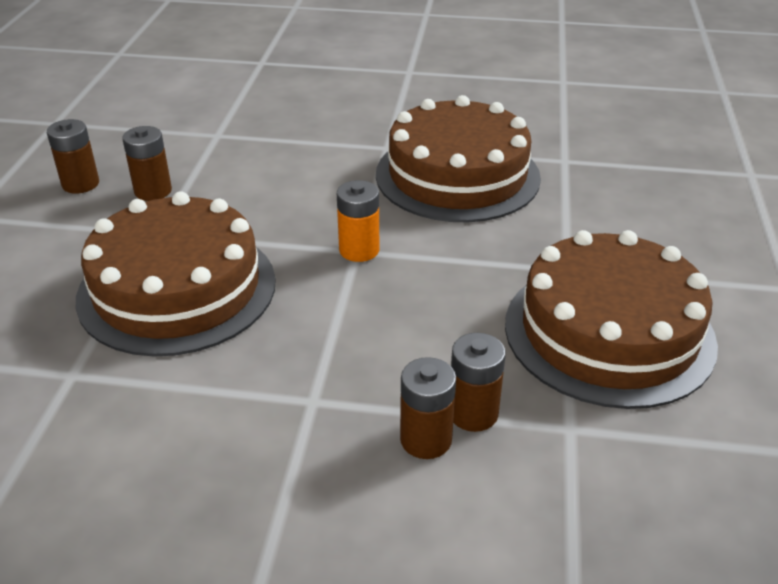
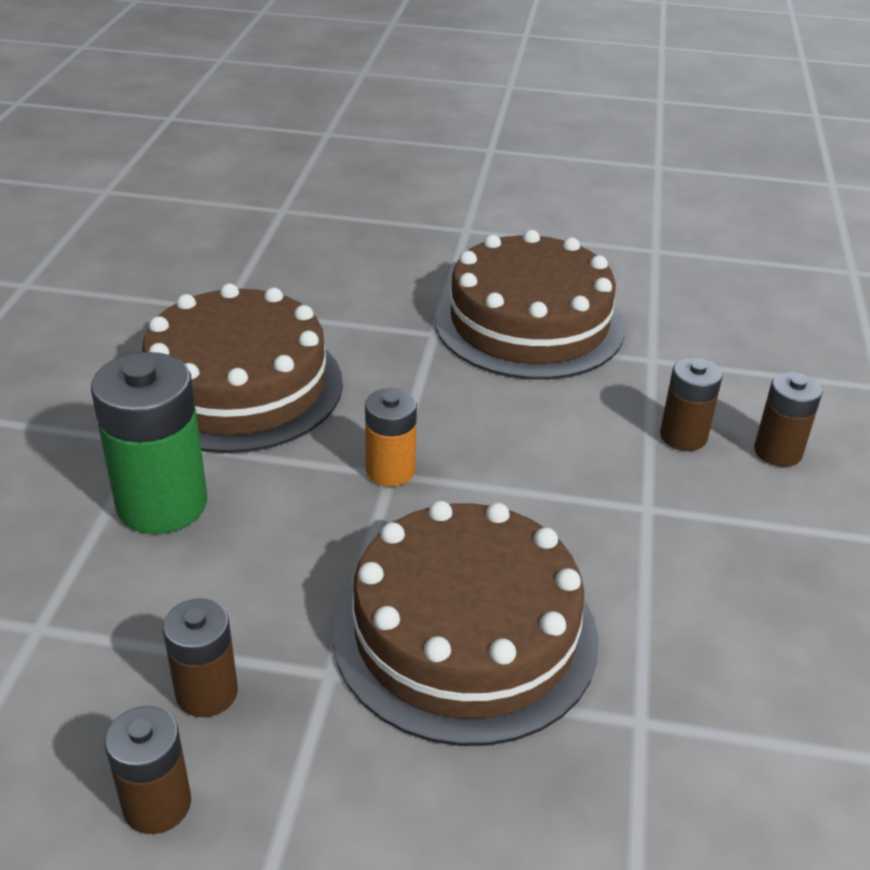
camera: 90 degrees left, 0 degrees up
(320, 159) = (162, 504): none -> green battery
(473, 413) = (645, 407): brown battery -> brown battery (778, 452)

